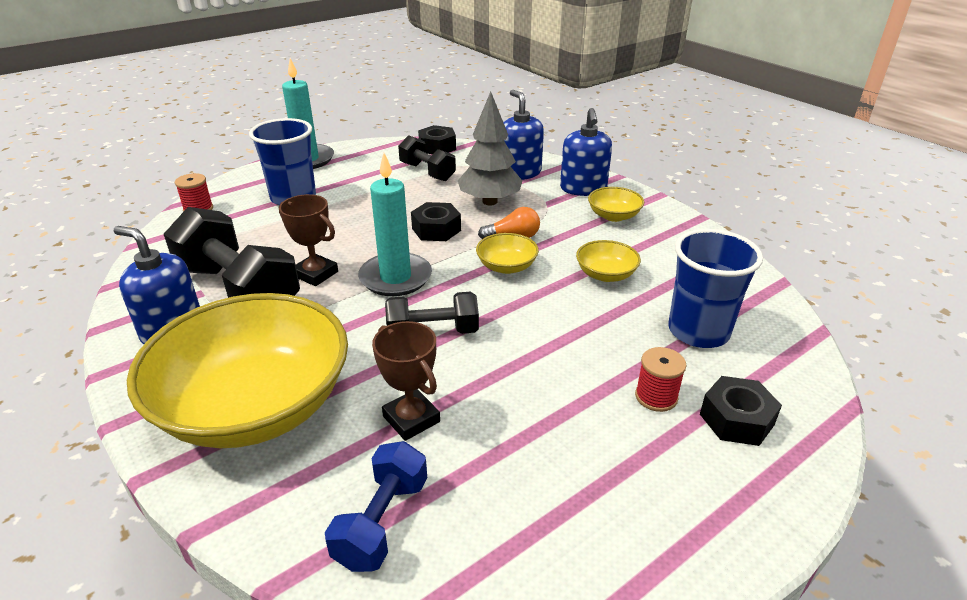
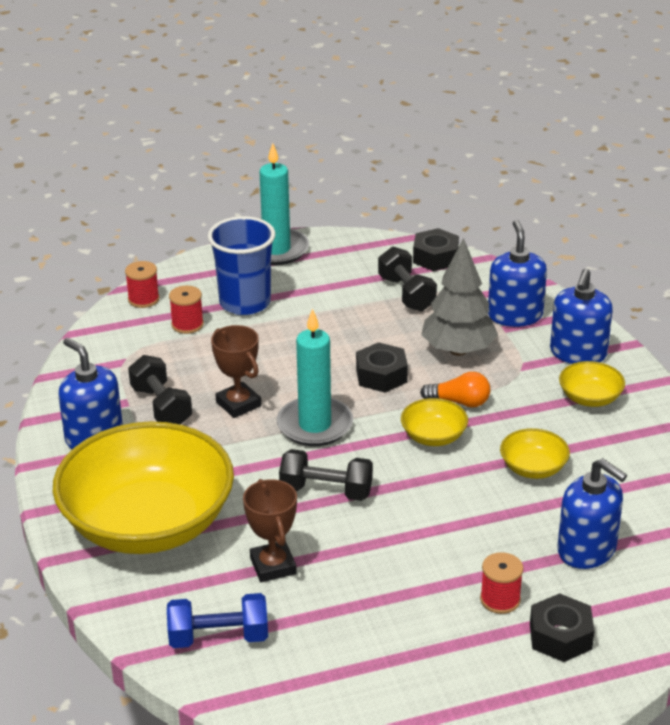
camera: 20 degrees right, 0 degrees up
(239, 290) = (161, 406): black dumbbell -> black dumbbell, size x0.57
(245, 221) = (187, 324): none -> red spool
(382, 522) = (218, 637): blue dumbbell -> blue dumbbell turned 45 degrees clockwise
(698, 331) = (587, 549): blue cup -> blue soap dispenser

